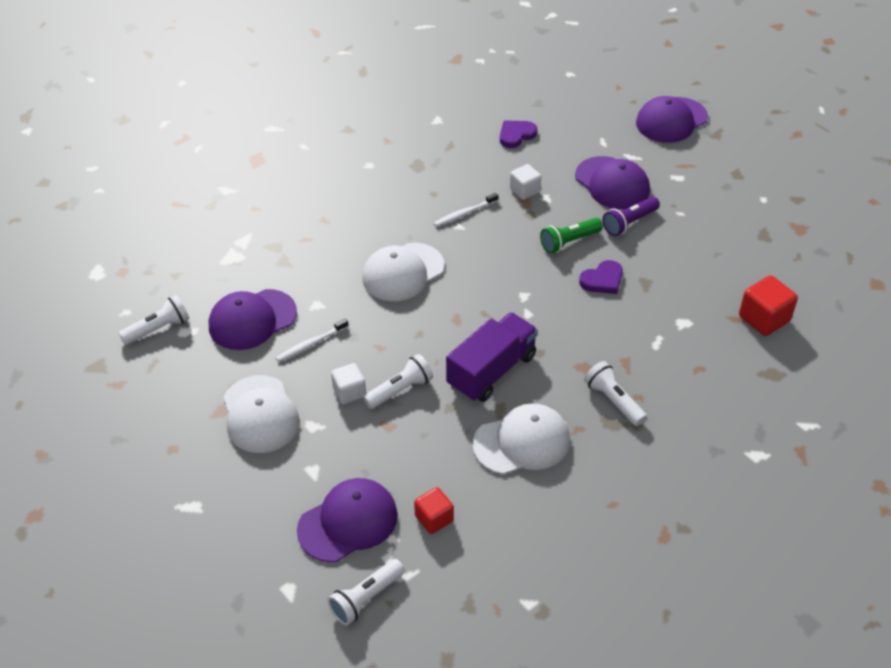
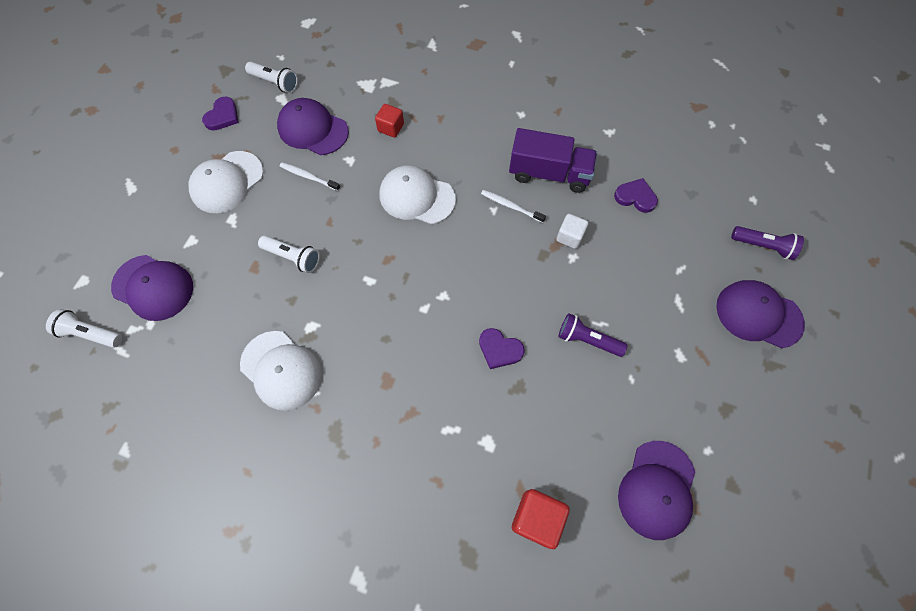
camera: 60 degrees right, 20 degrees up
(164, 389) = (222, 116): none -> purple heart
(349, 392) = (274, 225): white cube -> none
(434, 518) = (179, 343): red cube -> red cube (391, 128)
(491, 371) = (345, 311): purple truck -> purple truck (549, 173)
(569, 242) = (529, 301): green flashlight -> none
(612, 183) = (629, 302): purple cap -> purple cap (657, 489)
(613, 401) = (361, 422): white flashlight -> none
(615, 89) = (763, 246): none -> purple flashlight

